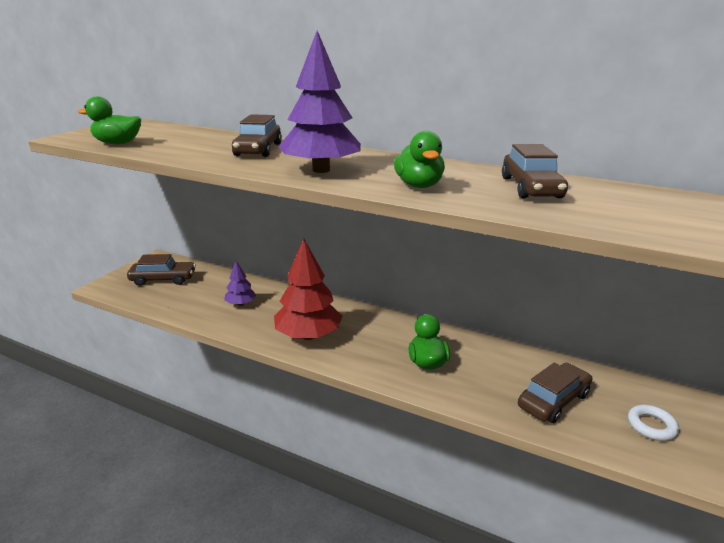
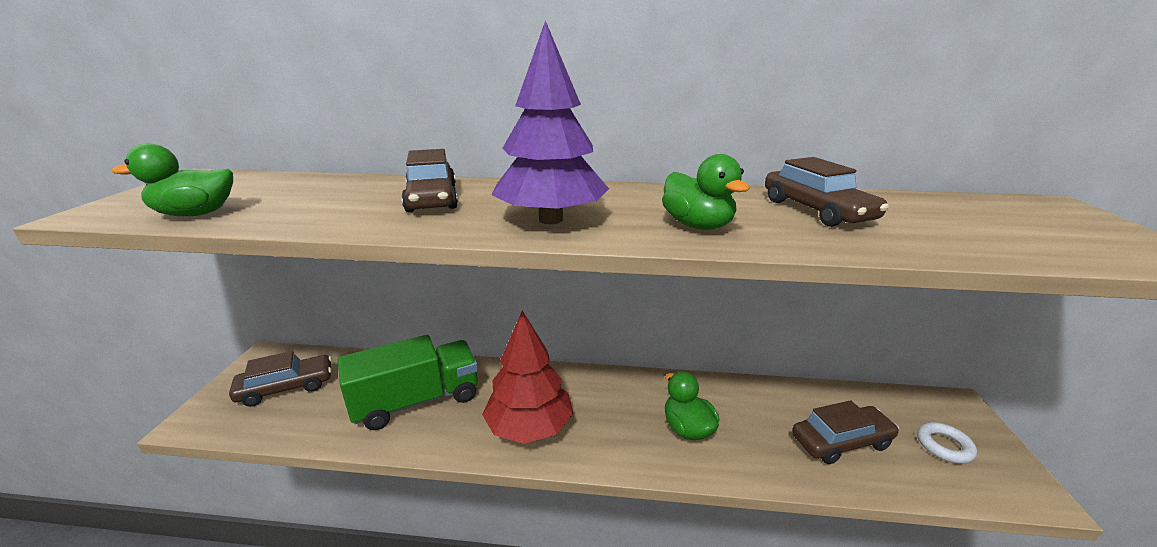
camera: 20 degrees left, 0 degrees up
(241, 304) = (417, 401): purple tree -> green truck
(553, 400) = (841, 442): brown car -> brown car turned 45 degrees clockwise

